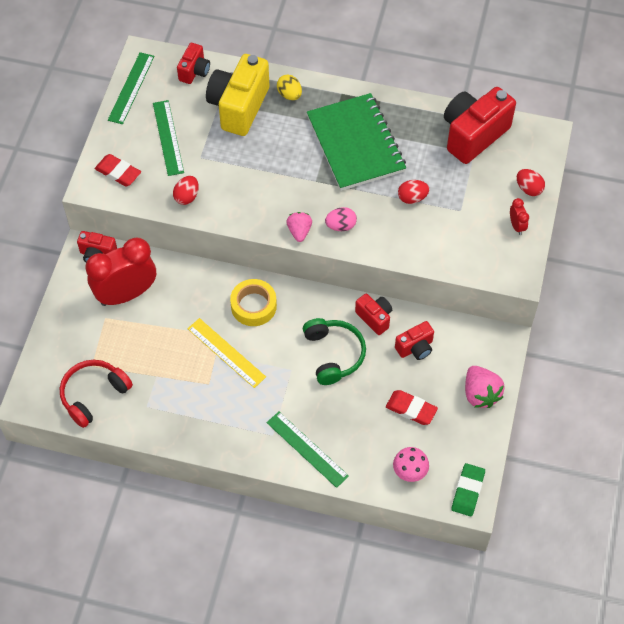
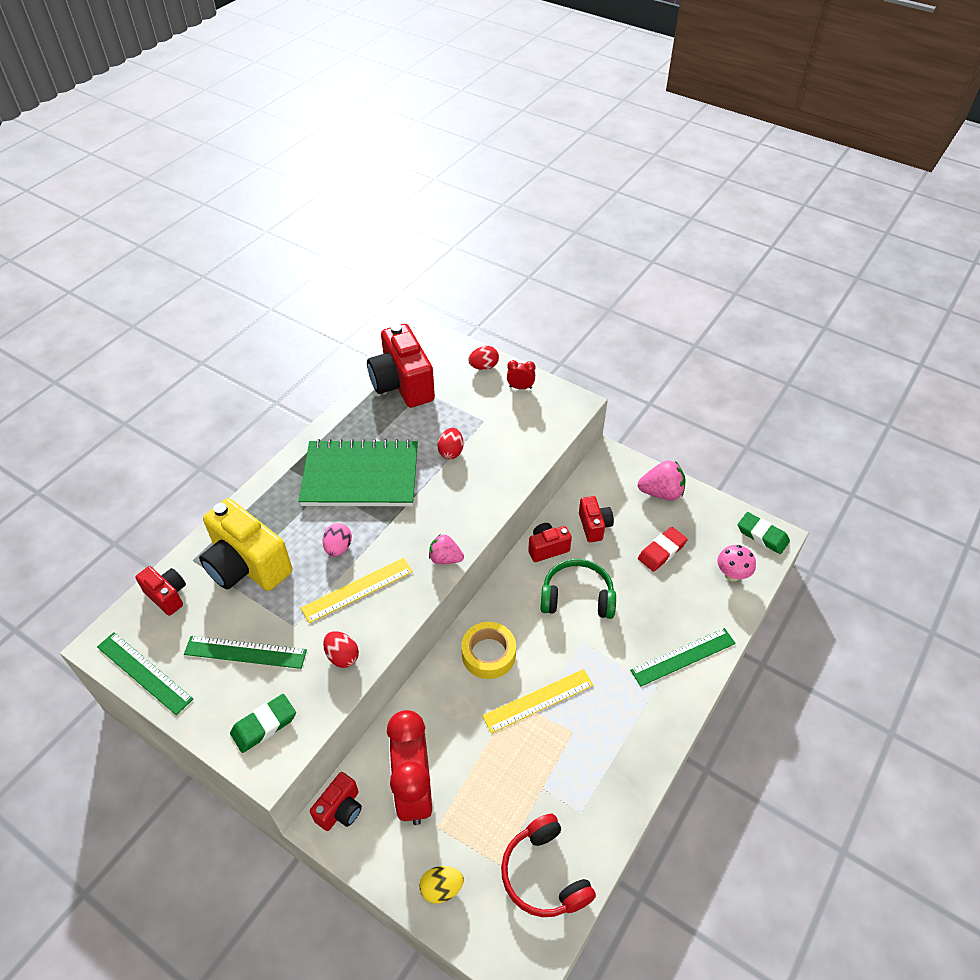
camera: 70 degrees left, 10 degrees down
(118, 172) = (264, 725): red eraser -> green eraser
(246, 184) = (357, 590): none -> yellow ruler
(289, 94) = (261, 513): yellow egg -> yellow egg (441, 888)
(341, 226) = (456, 520): pink egg -> pink egg (338, 548)

